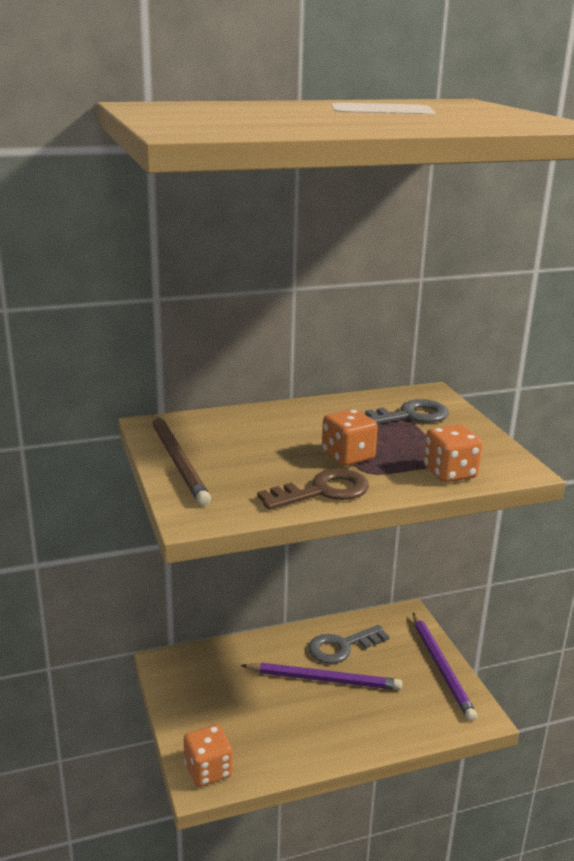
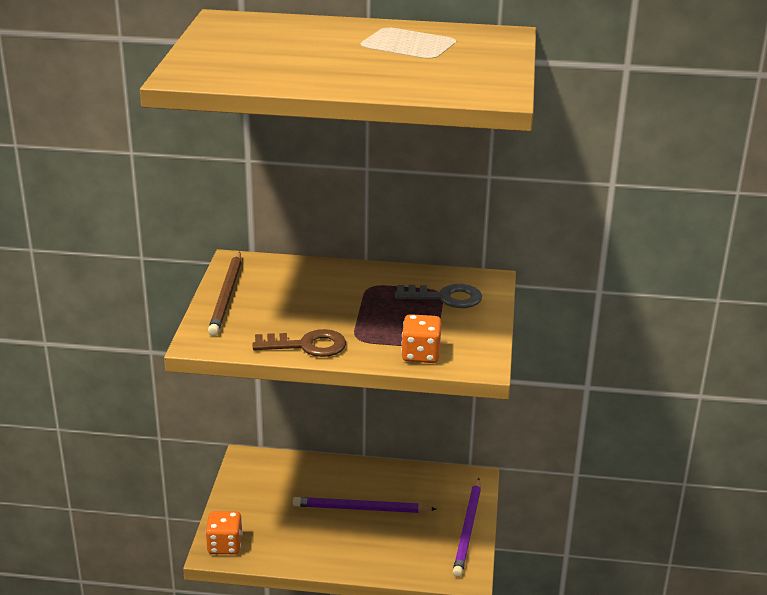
camera: 25 degrees right, 5 degrees up
(324, 679) = (361, 509): purple pencil -> purple pencil turned 150 degrees clockwise
(342, 647) = (396, 488): grey key -> none
(348, 456) = (355, 322): orange dice -> none

